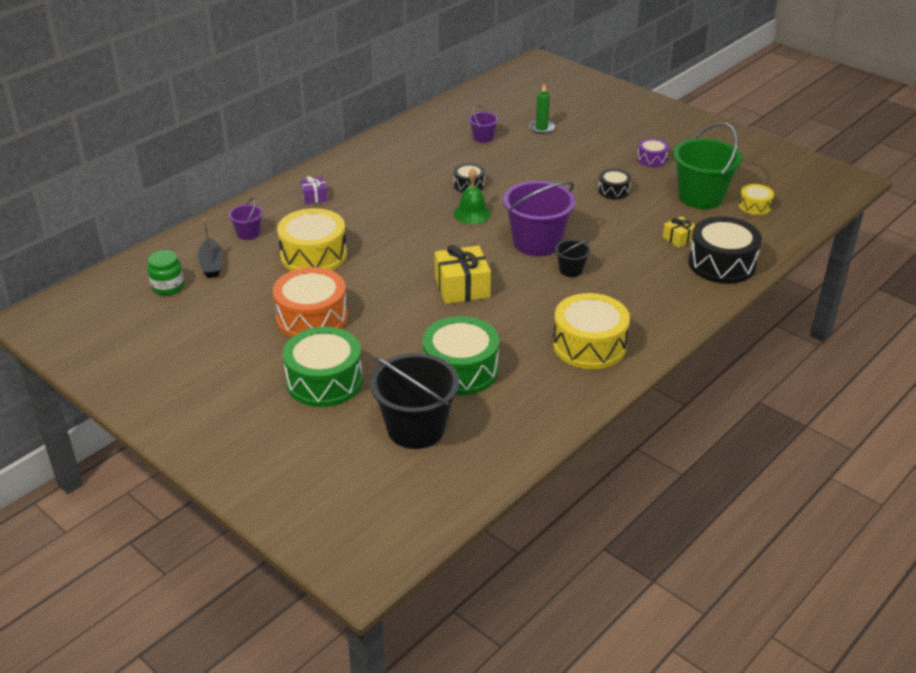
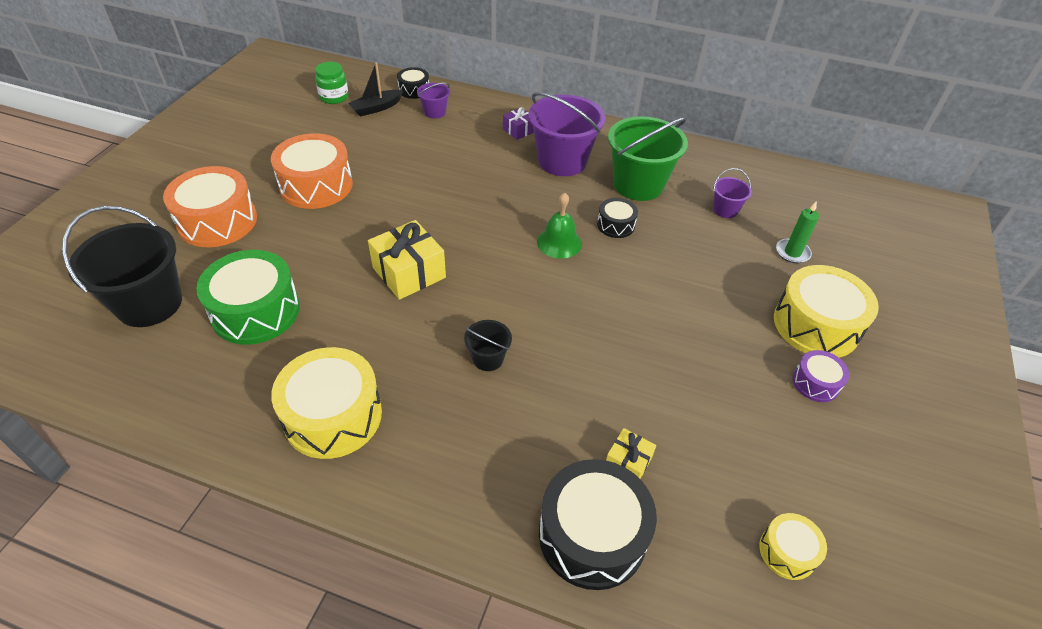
camera: 65 degrees right, 10 degrees up
(313, 255) = (419, 157): yellow drum -> yellow drum (816, 325)
(324, 381) = (217, 221): green drum -> orange drum
(537, 243) = (530, 312): purple bucket -> purple bucket (562, 161)
(613, 191) = (700, 358): black drum -> black drum (414, 90)
(701, 197) = (759, 467): green bucket -> green bucket (638, 185)

